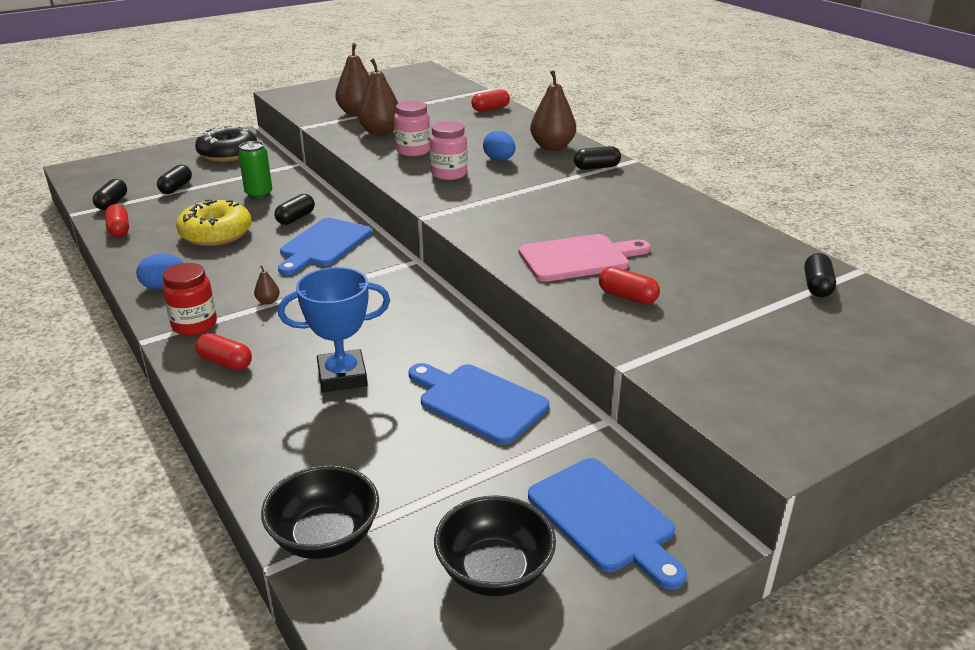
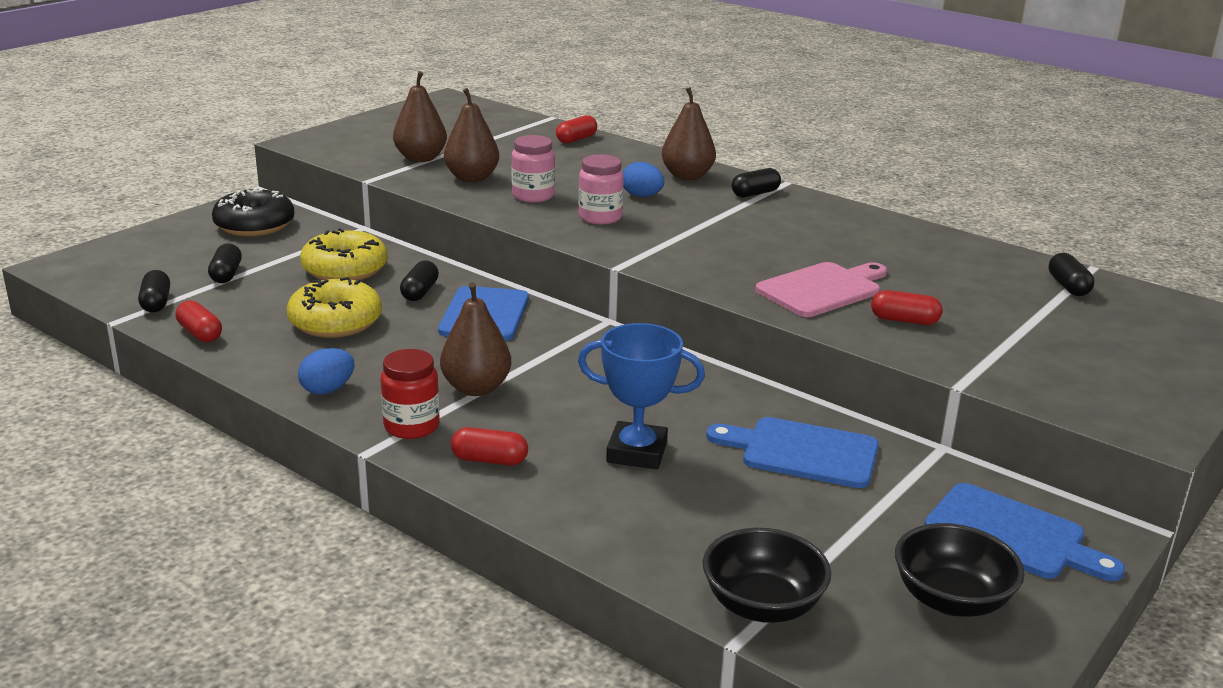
camera: 20 degrees left, 5 degrees down
(259, 194) = (345, 269): green can -> yellow donut
(268, 301) = (476, 388): brown pear -> brown pear, size x2.31
(342, 376) = (637, 452): blue trophy -> blue trophy turned 45 degrees clockwise

